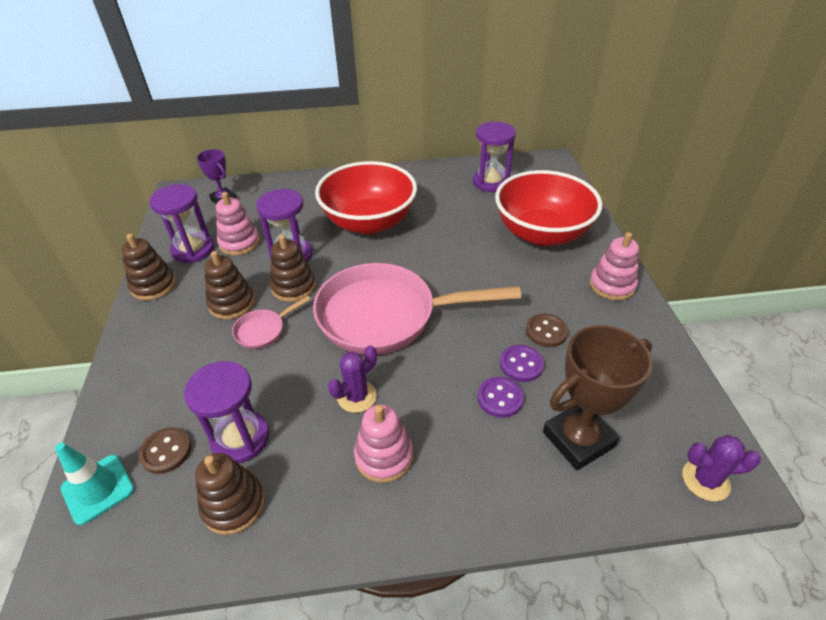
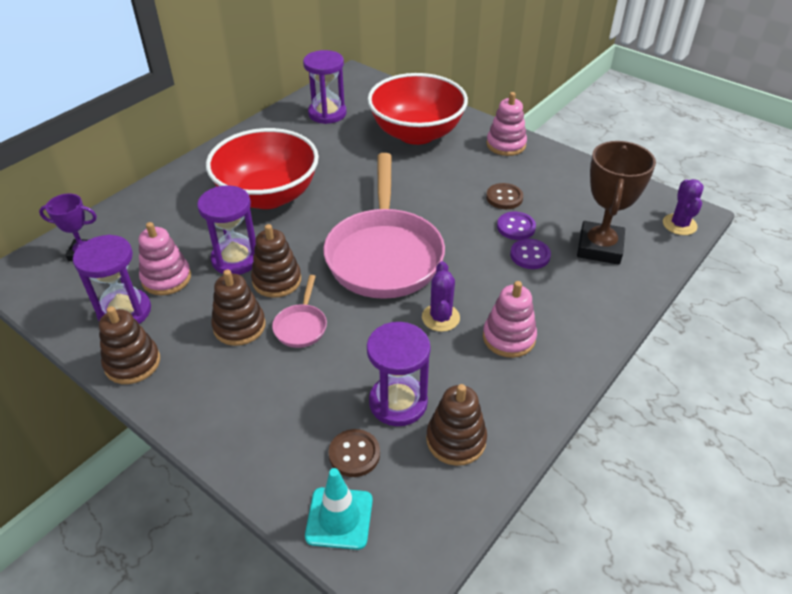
camera: 45 degrees left, 0 degrees up
(386, 316) = (384, 254): pink pan -> pink pan turned 45 degrees counterclockwise
(705, 480) = (679, 225): purple cactus -> purple cactus turned 45 degrees counterclockwise

